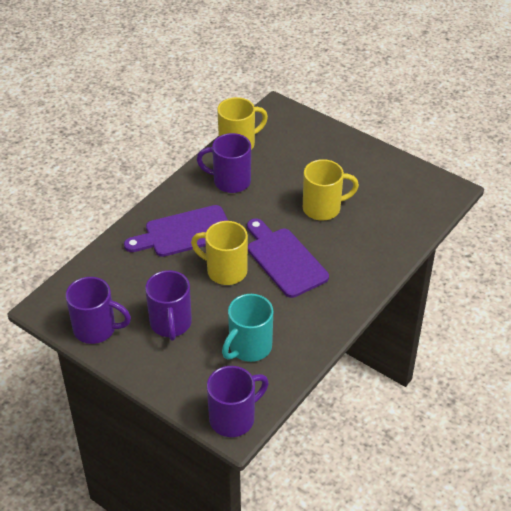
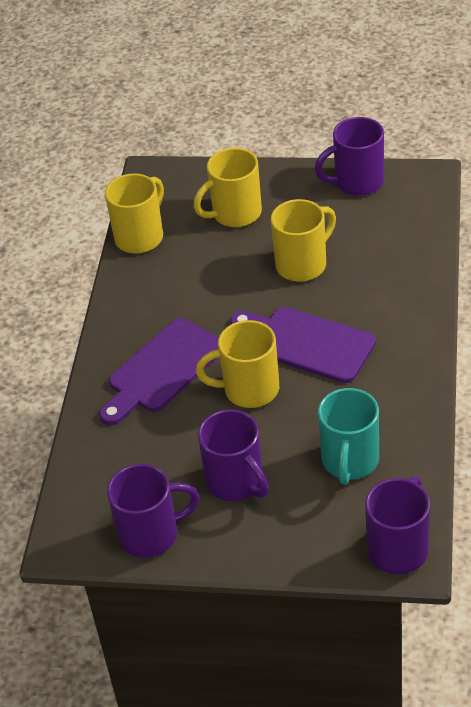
camera: 25 degrees left, 0 degrees up
(230, 181) = (167, 284): purple mug -> purple mug (357, 182)
(307, 156) = (235, 214): none -> yellow mug

